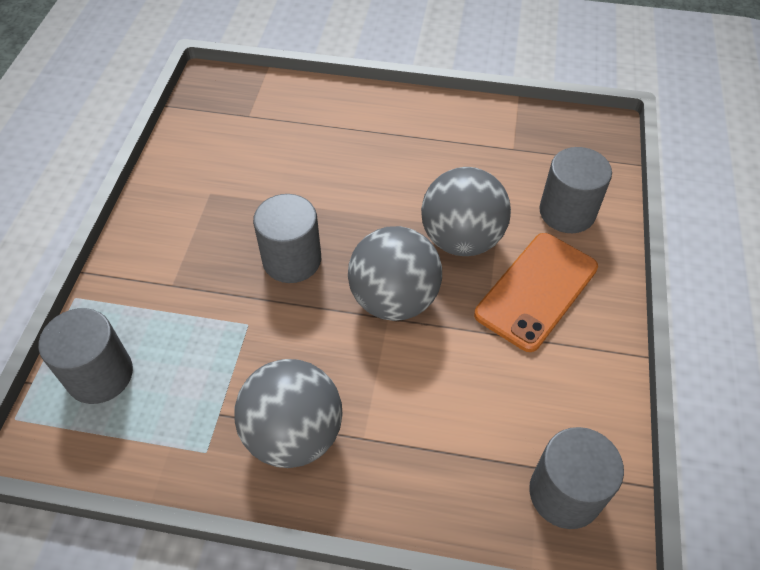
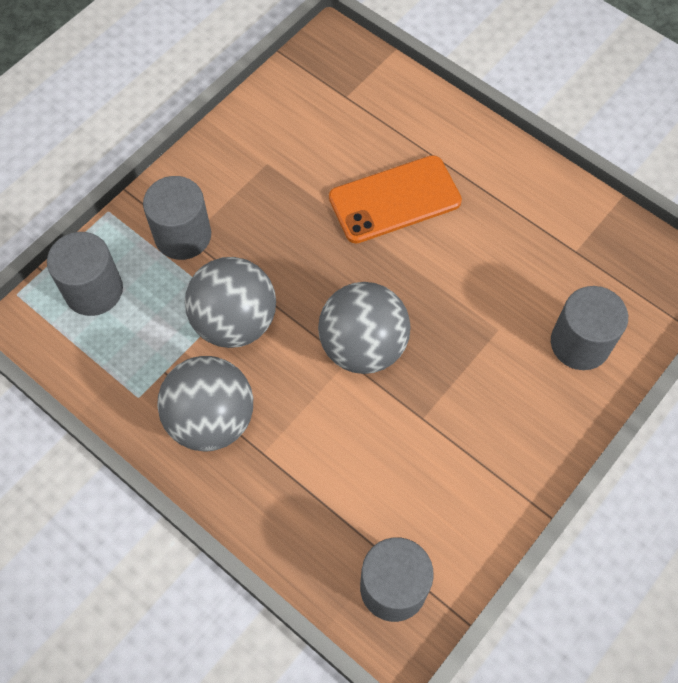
camera: 30 degrees right, 10 degrees up
(292, 259) = (299, 264): grey cylinder -> grey cylinder (183, 235)
(461, 239) = (460, 320): grey ball -> grey ball (235, 322)
(536, 291) = (494, 404): orange phone -> orange phone (394, 199)

